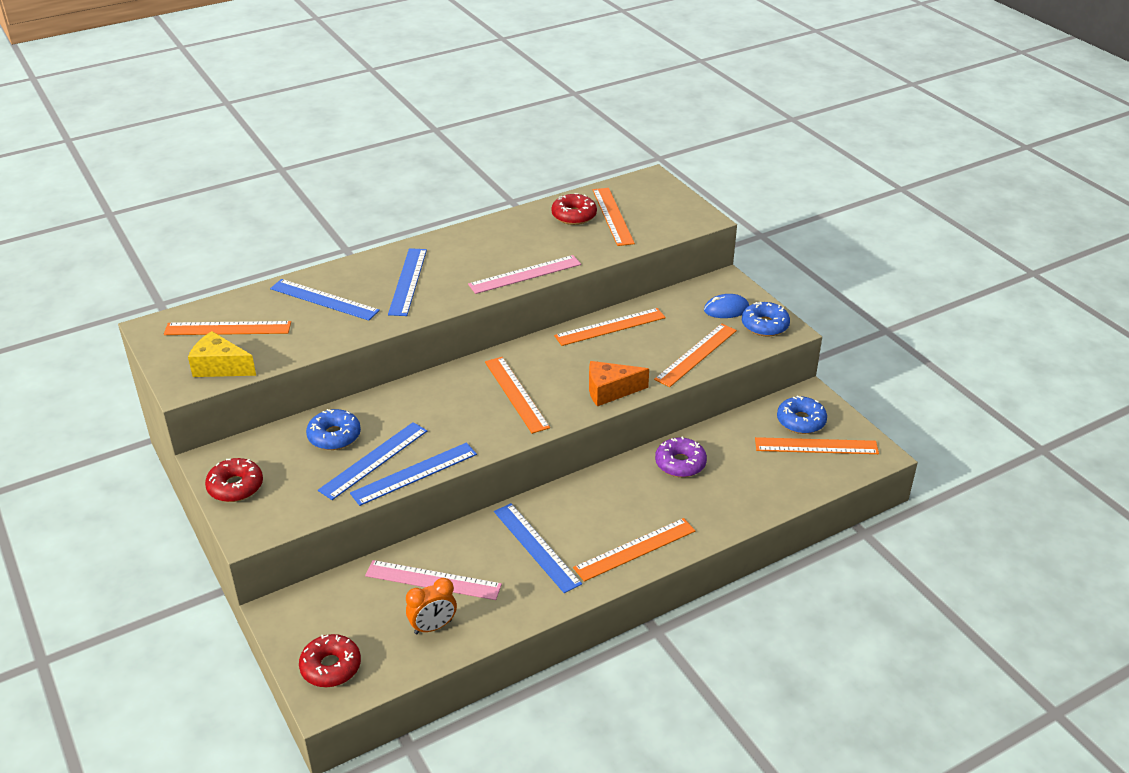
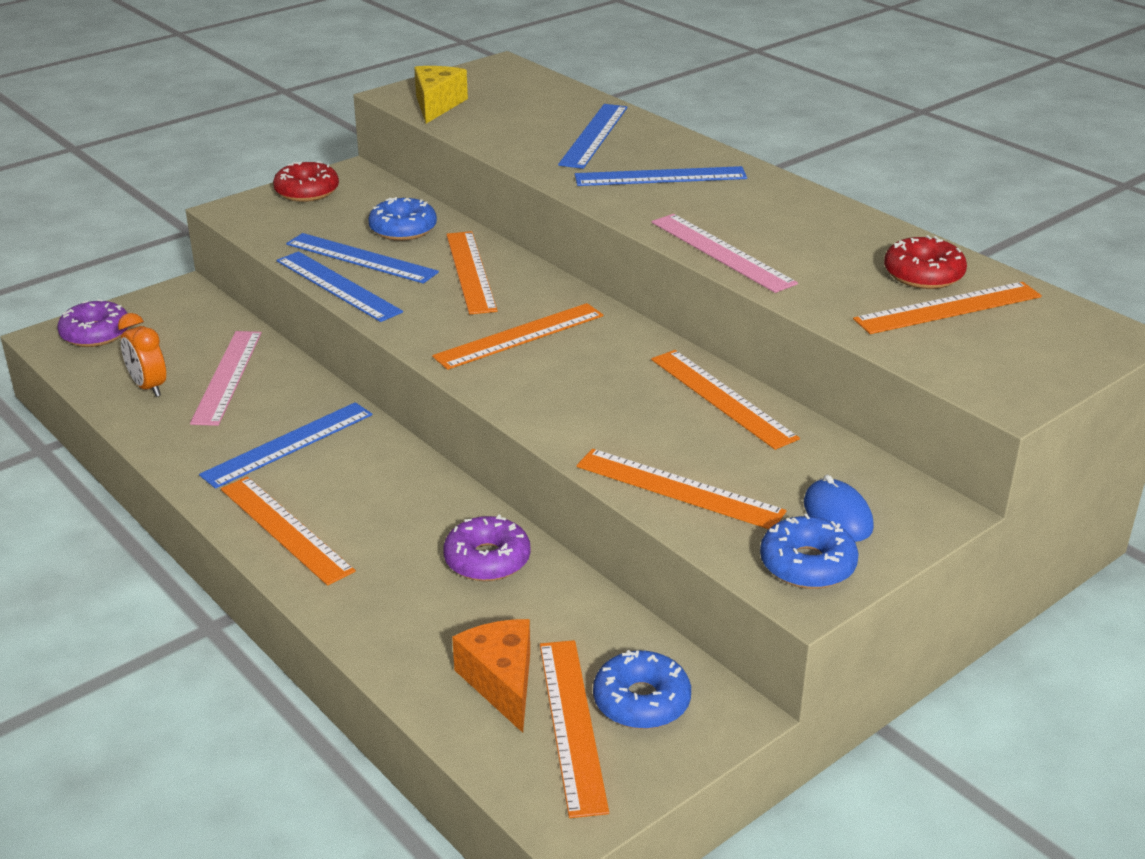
camera: 80 degrees right, 5 degrees down
(228, 328) = (513, 97): orange ruler -> orange ruler (470, 271)
(331, 667) = (96, 334): red donut -> purple donut
(610, 391) = (549, 412): orange cheese -> orange cheese (501, 682)

